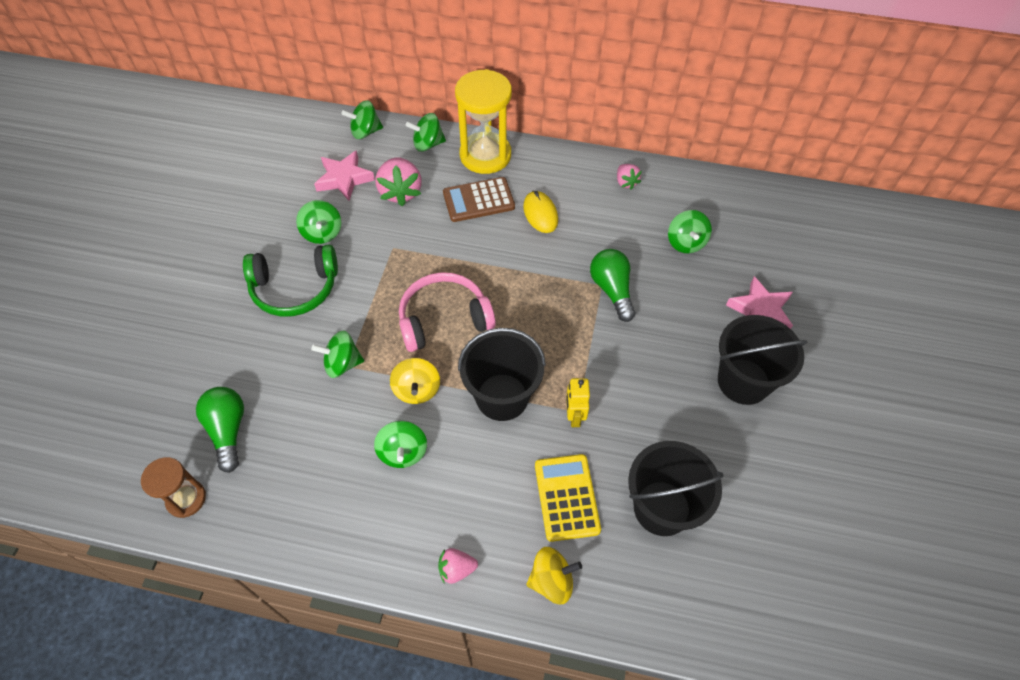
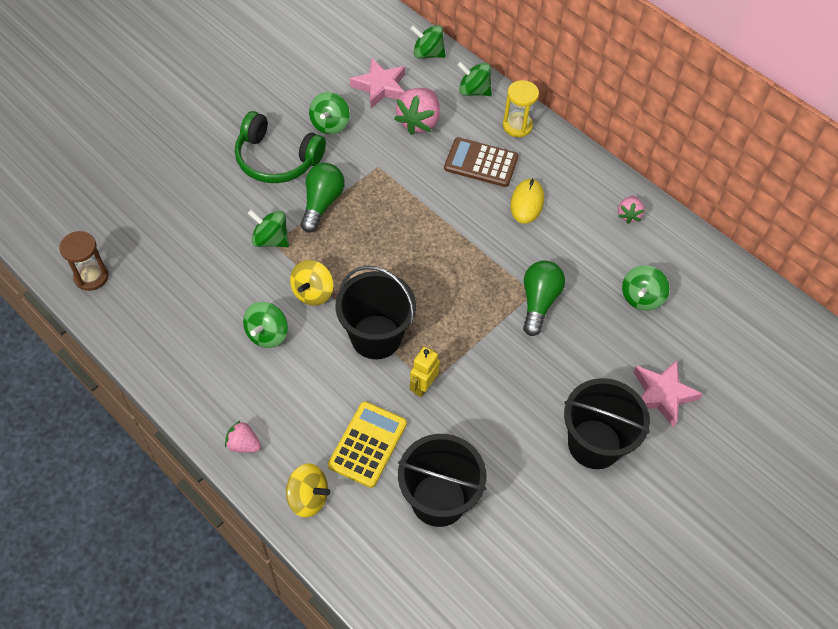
camera: 30 degrees right, 0 degrees up
(228, 431) = (152, 243): green light bulb -> green light bulb (321, 203)
(444, 319) = (376, 248): pink headphones -> none
(485, 155) = (517, 126): yellow hourglass -> yellow hourglass, size x0.56

